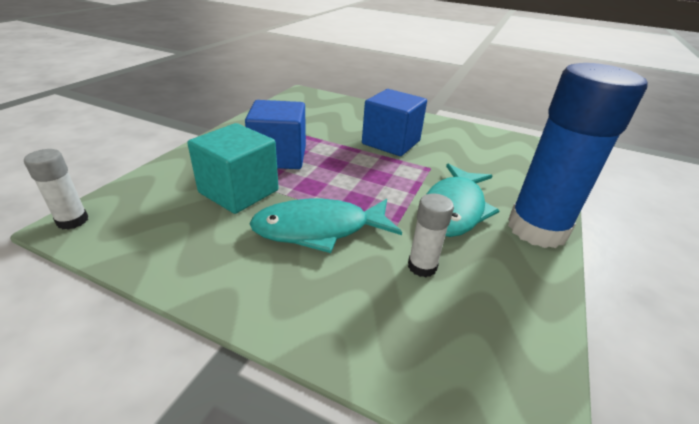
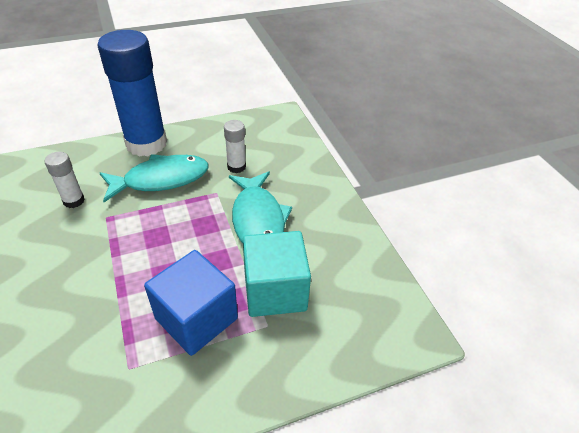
camera: 135 degrees left, 10 degrees up
(72, 221) = (416, 339): white glue stick -> white glue stick (74, 201)
(319, 229) = (258, 219): turquoise fish -> turquoise fish turned 45 degrees clockwise
(391, 142) = (75, 266): blue cube -> none

